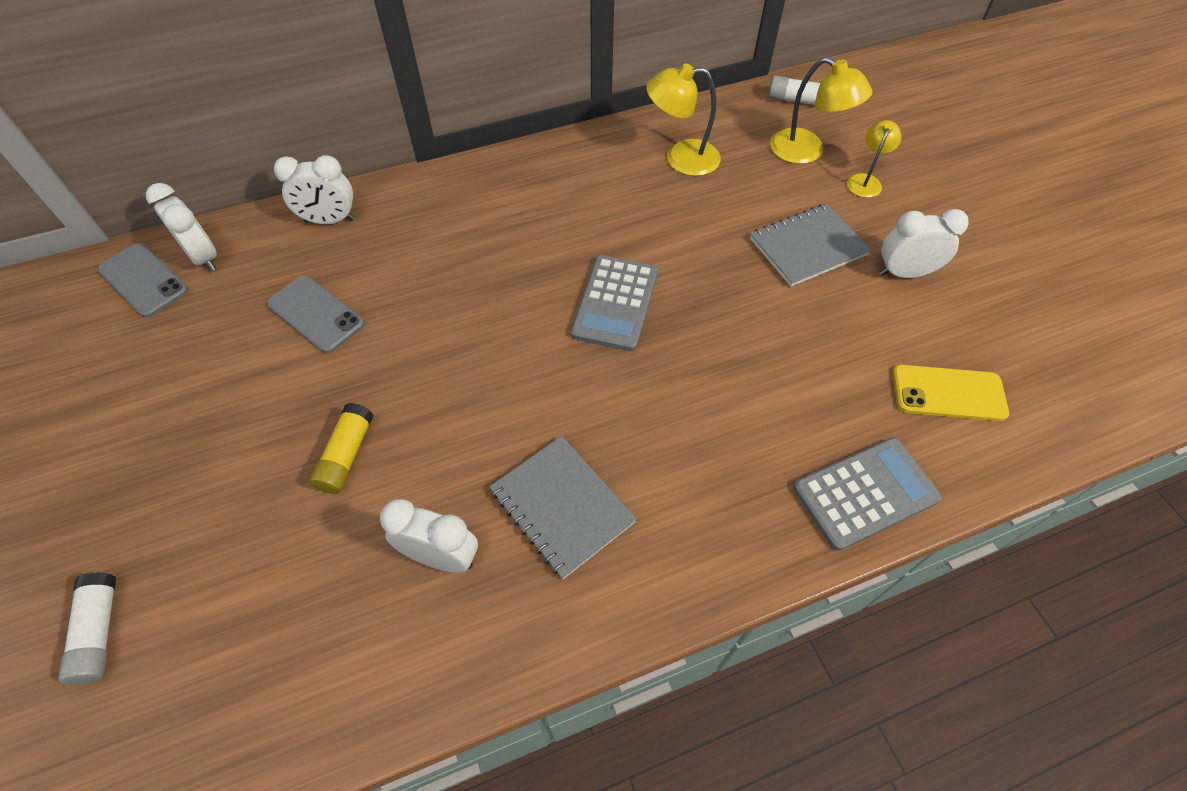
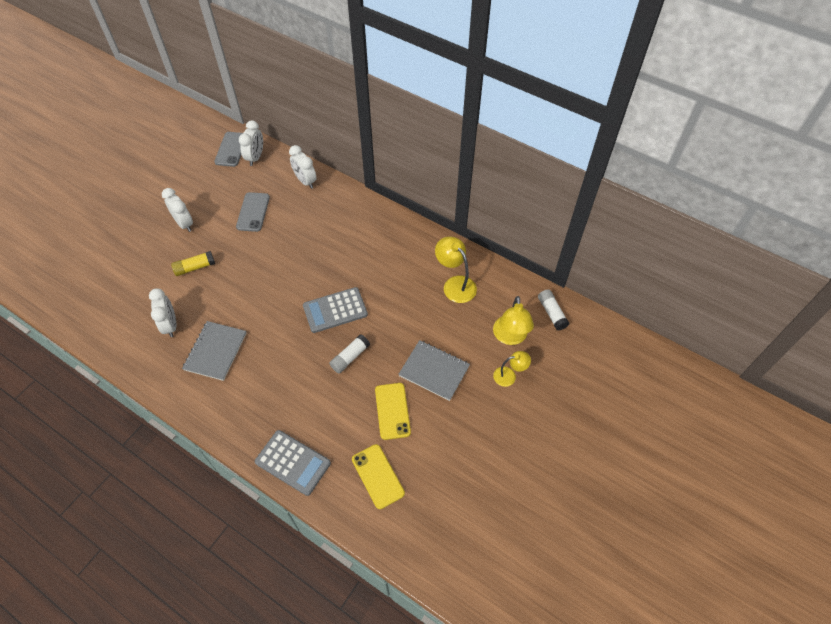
camera: 55 degrees right, 0 degrees up
(99, 632) = (89, 249): white glue stick -> white glue stick (350, 357)
(845, 323) = (392, 411): none -> yellow phone
(904, 273) = (449, 424): white clock -> white clock (184, 223)

